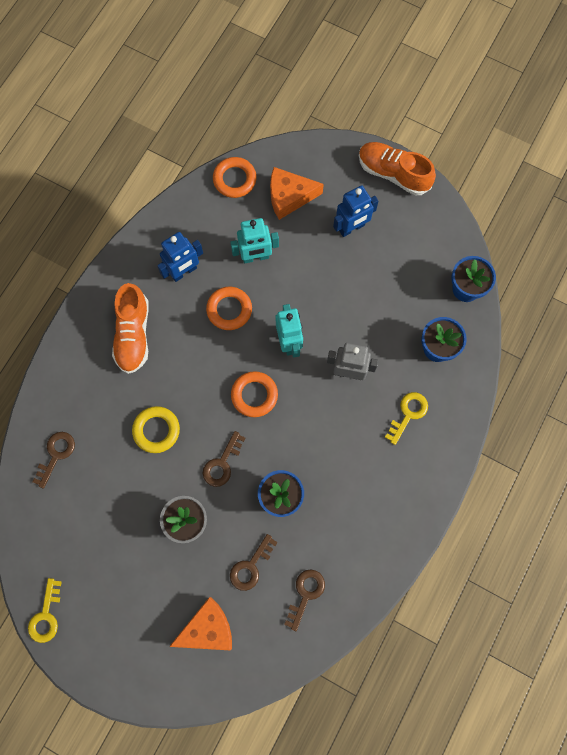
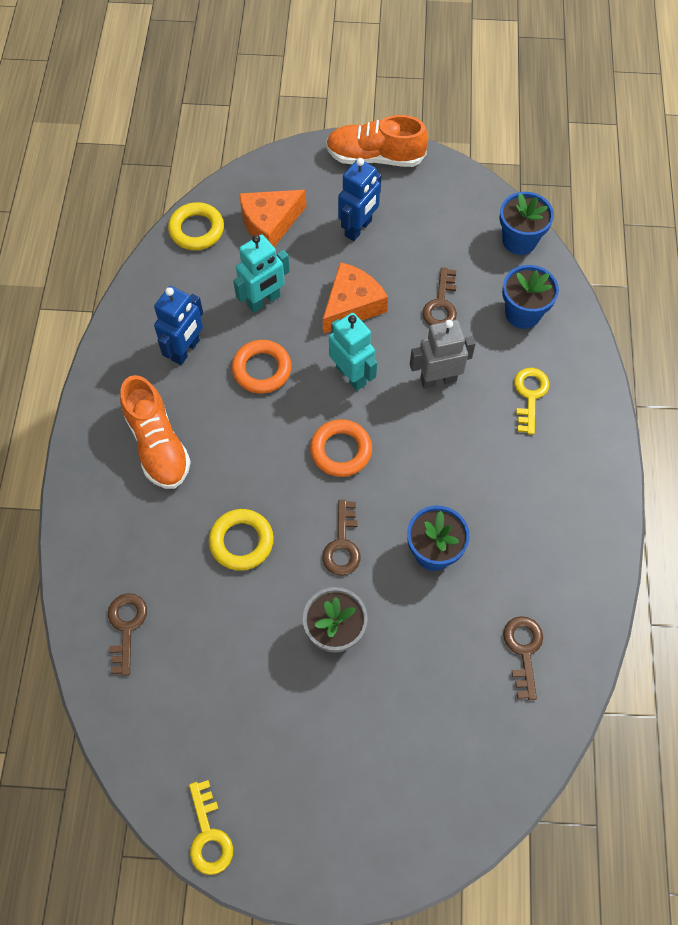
camera: 25 degrees left, 10 degrees down
(207, 628) = (426, 749): orange cheese -> orange cheese (352, 305)
(234, 179) = (196, 230): orange ring -> yellow ring
(250, 566) = (440, 649): brown key -> brown key (441, 304)

